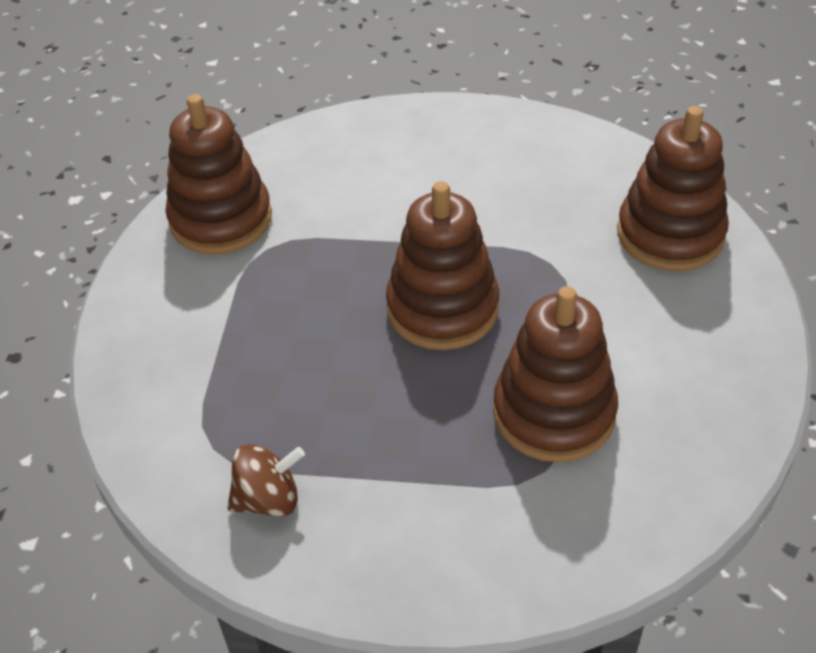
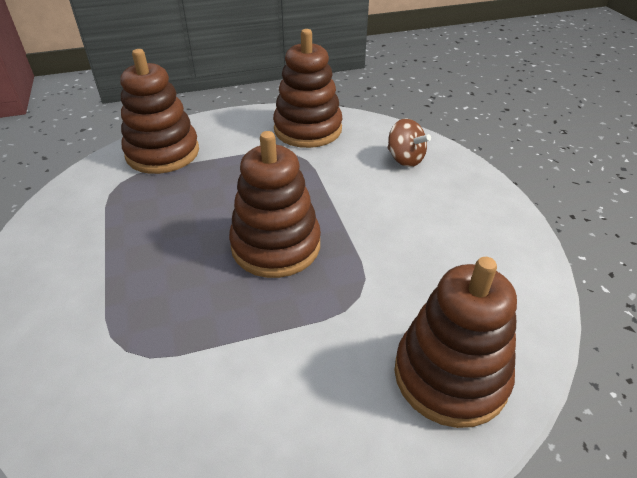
camera: 65 degrees right, 5 degrees down
(268, 499) = (81, 215): brown spinning top -> brown spinning top (405, 159)
(554, 413) = (188, 340): brown stacking toy -> brown stacking toy (162, 153)

